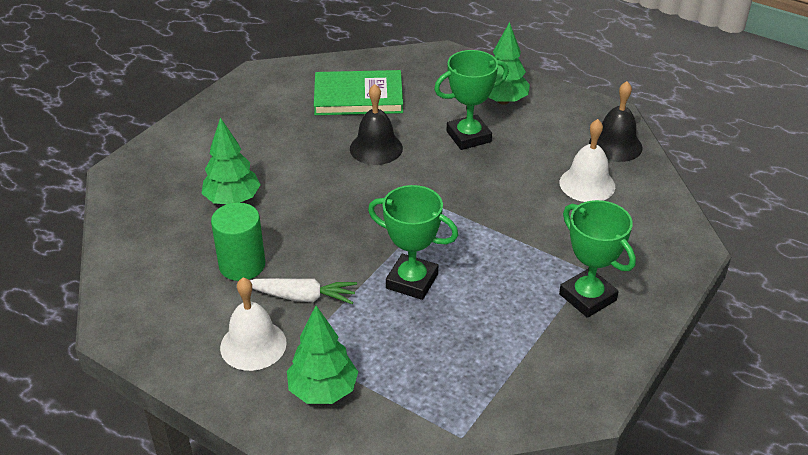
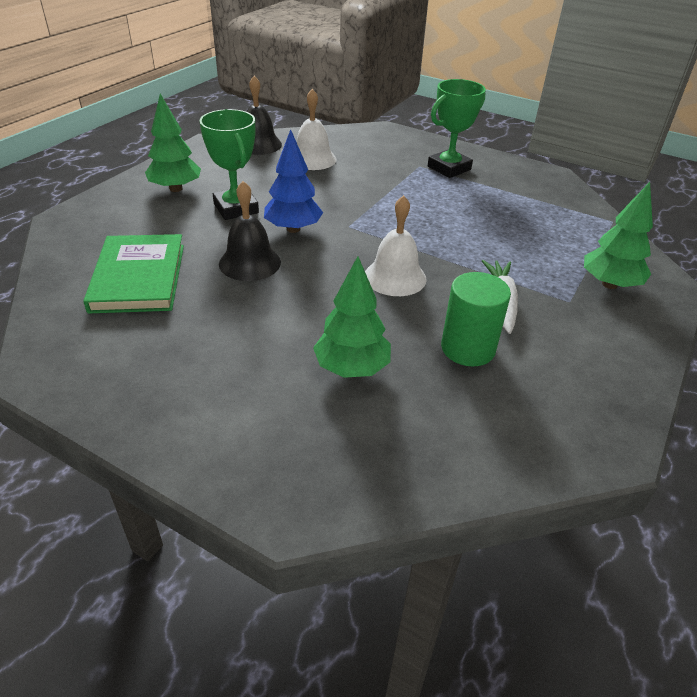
camera: 95 degrees left, 0 degrees up
(253, 345) = (579, 329): white bell -> white bell (395, 277)
(412, 281) = (457, 241): green trophy -> none
(432, 171) = (293, 229): none -> blue tree

